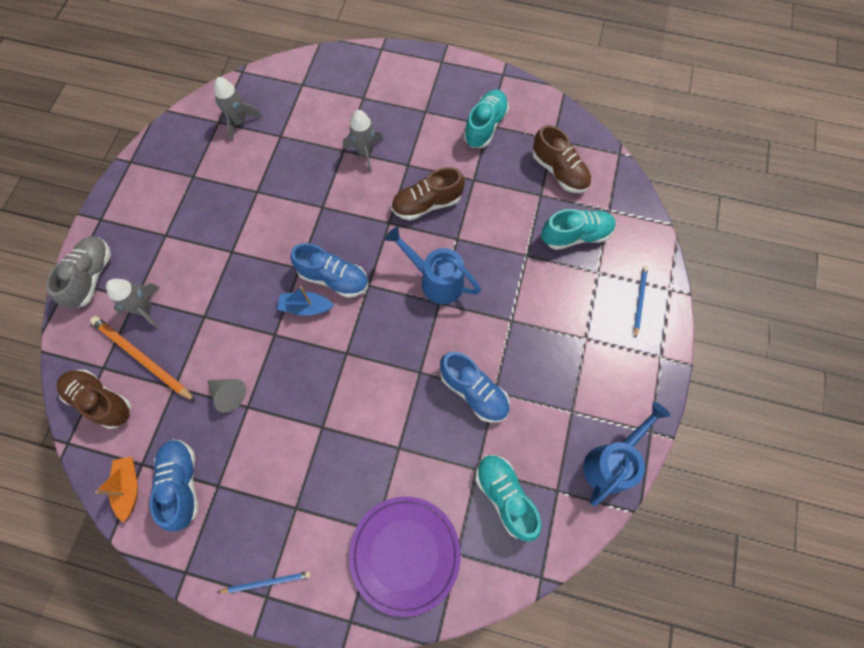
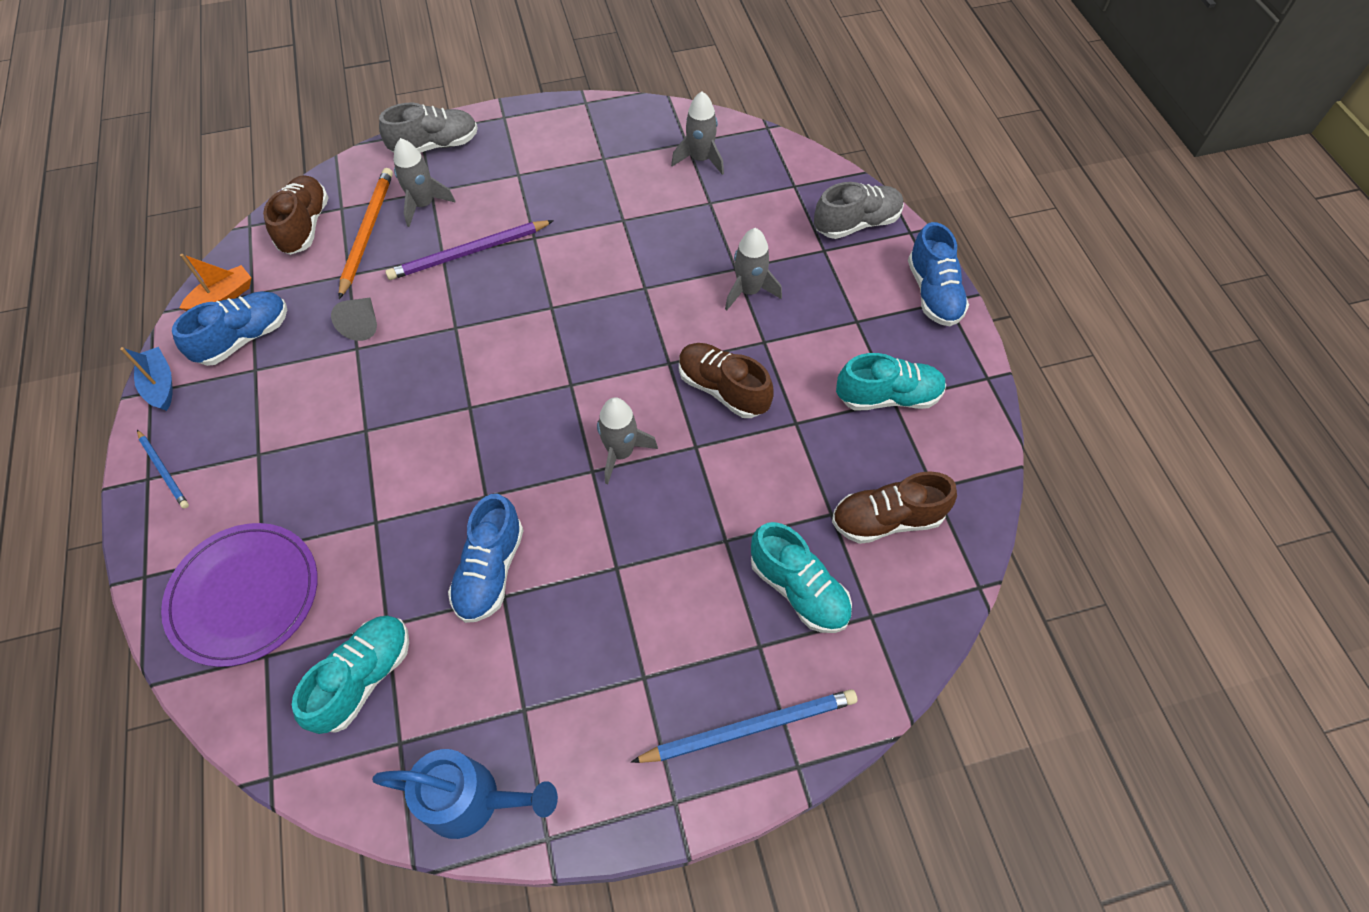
camera: 60 degrees right, 10 degrees down
(214, 298) = (469, 253): none -> purple pencil
(306, 307) = (505, 339): blue boat -> blue boat (160, 385)
(333, 278) = (558, 346): blue shoe -> blue shoe (933, 293)
(355, 70) = (856, 224): none -> grey shoe
(436, 281) = (621, 453): blue watering can -> grey rocket
(559, 171) = (886, 520): brown shoe -> brown shoe turned 60 degrees clockwise
(639, 300) = (750, 727): blue pencil -> blue pencil, size x1.76

